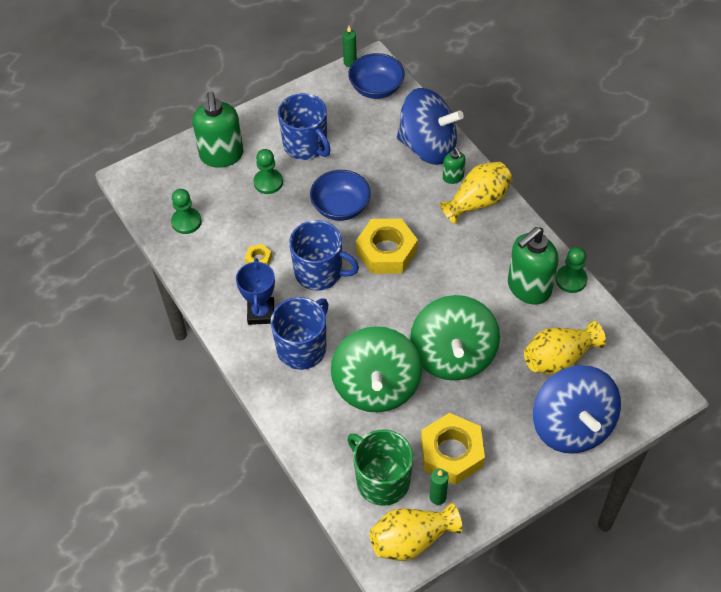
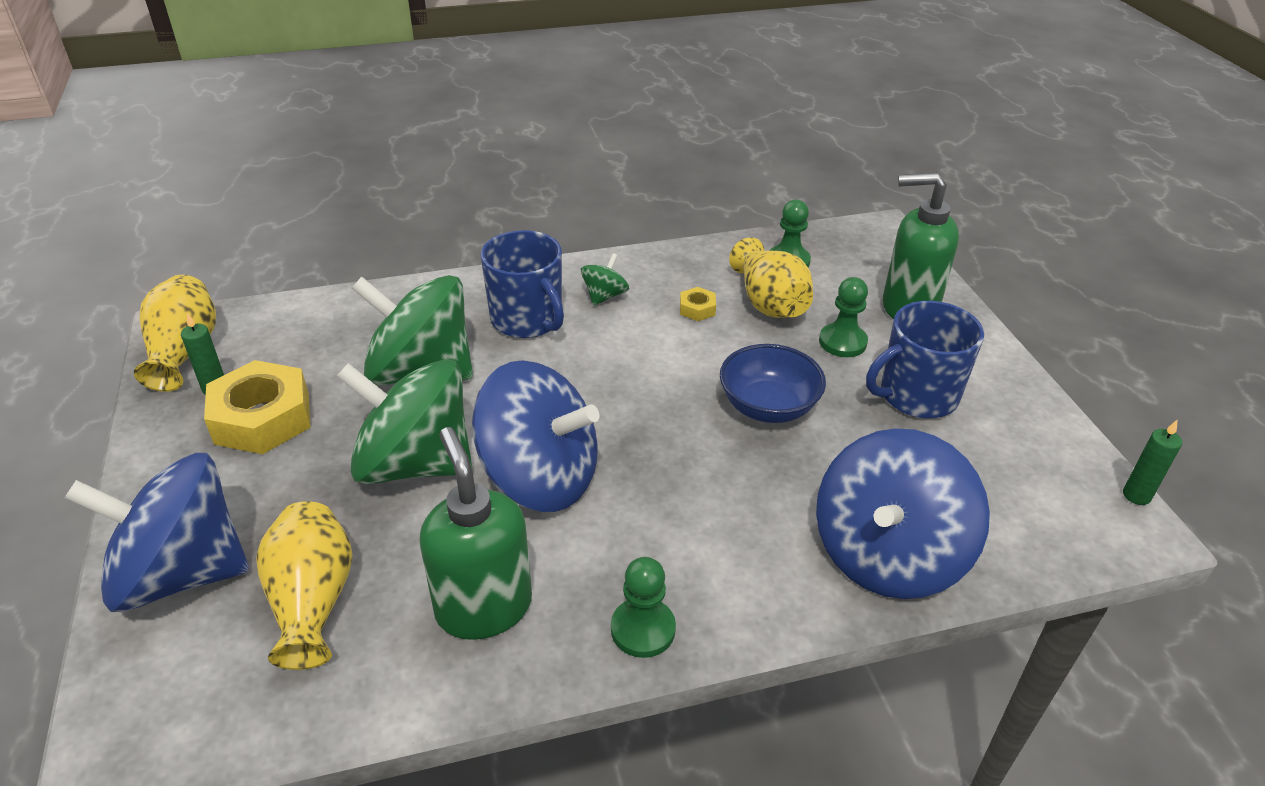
camera: 105 degrees right, 15 degrees down
(261, 313) = (604, 296): blue trophy -> green spinning top
(319, 272) = (647, 359): blue mug -> none
(376, 88) = (1061, 517): blue bowl -> none
(382, 480) = (283, 345): green mug -> none
(386, 251) = (655, 438): yellow nut -> none
(438, 293) = (540, 478): none -> blue spinning top
(453, 177) = (796, 572): green soap dispenser -> none
(477, 202) = (721, 592): yellow vase -> yellow vase (769, 302)
(571, 280) = (464, 687): green pawn -> green pawn (643, 629)

